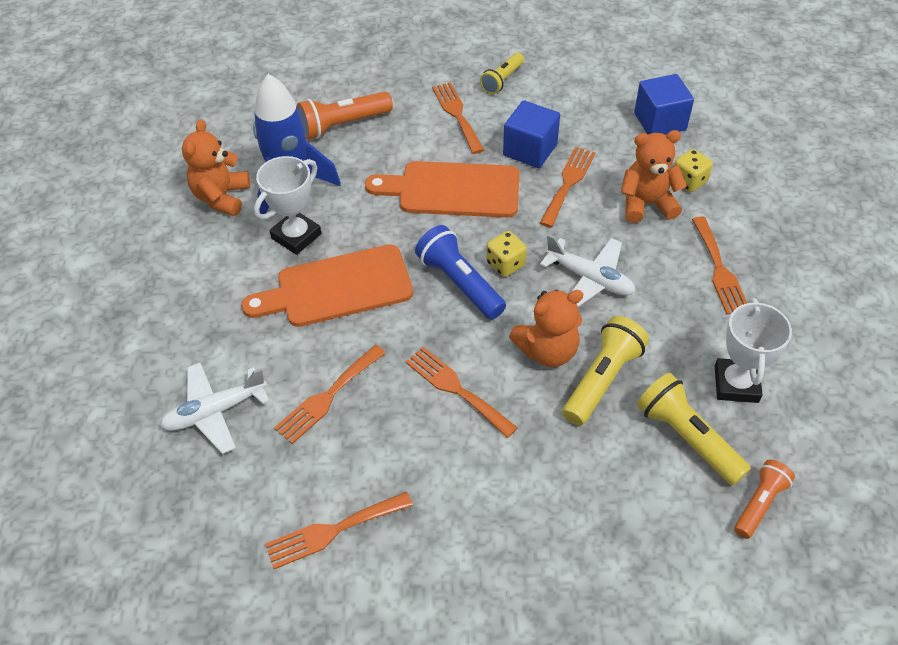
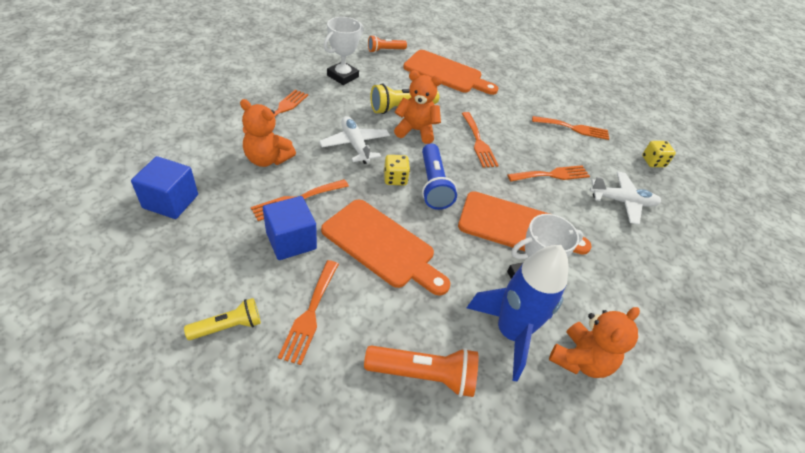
camera: 155 degrees left, 5 degrees down
(617, 520) = (446, 73): none -> orange cutting board
(686, 437) = (388, 75): yellow flashlight -> none
(689, 181) = (222, 155): yellow dice -> yellow dice (653, 162)

